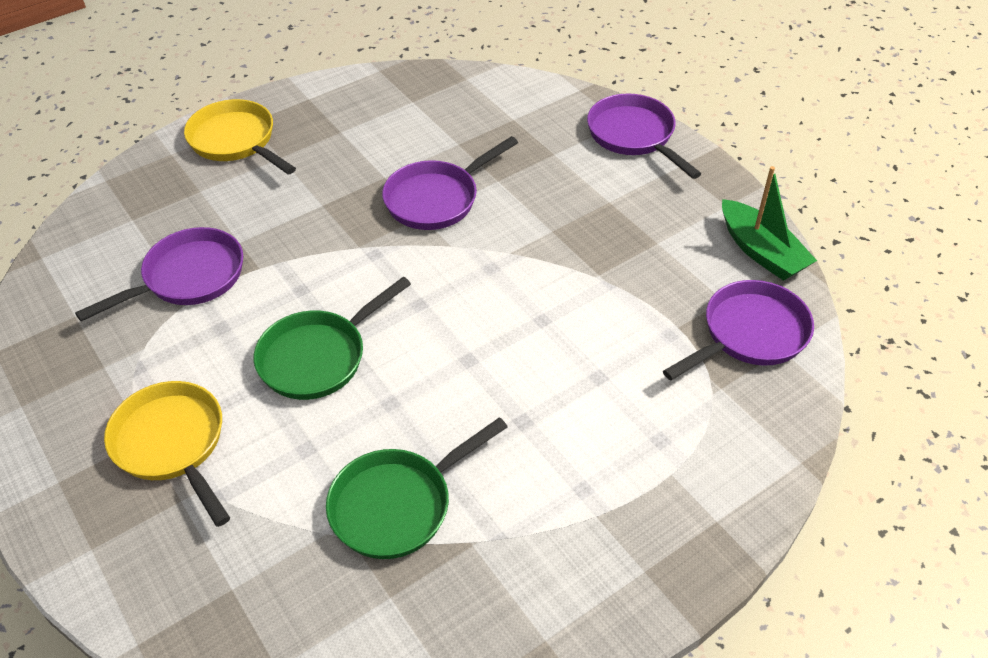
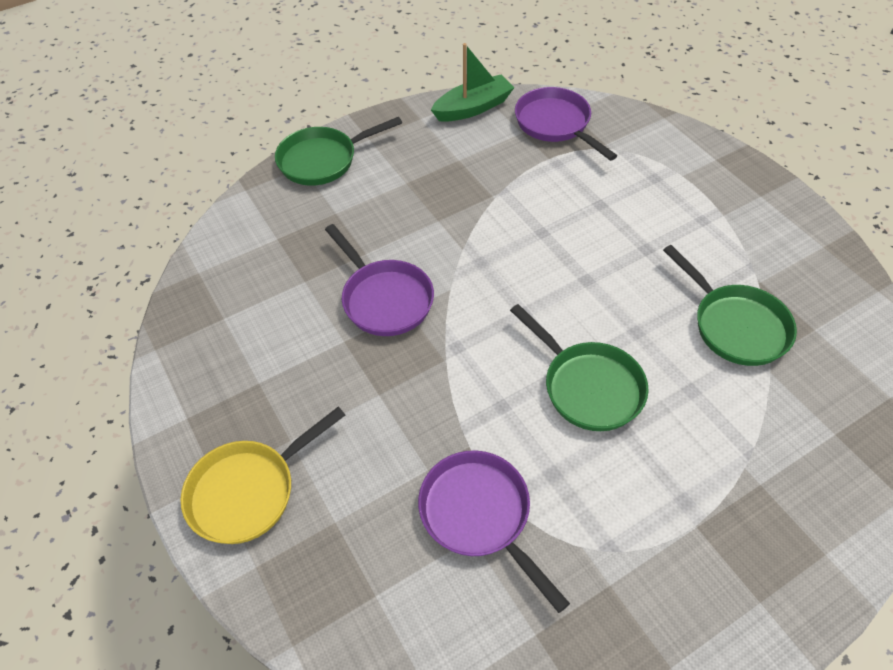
camera: 85 degrees left, 5 degrees up
(172, 444) = (701, 499): yellow pan -> none
(634, 136) = (323, 160): purple pan -> green pan

